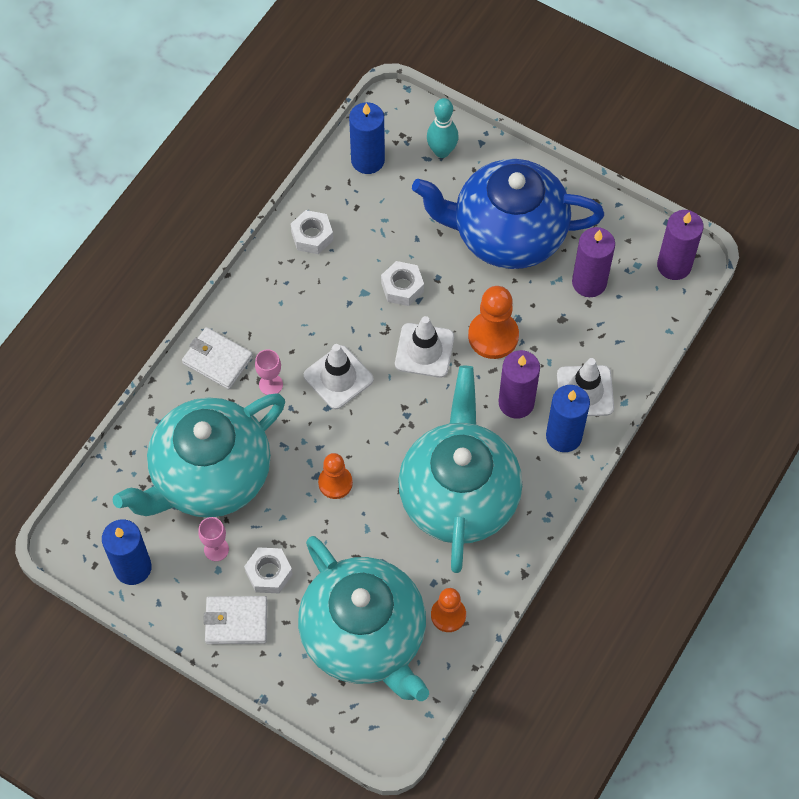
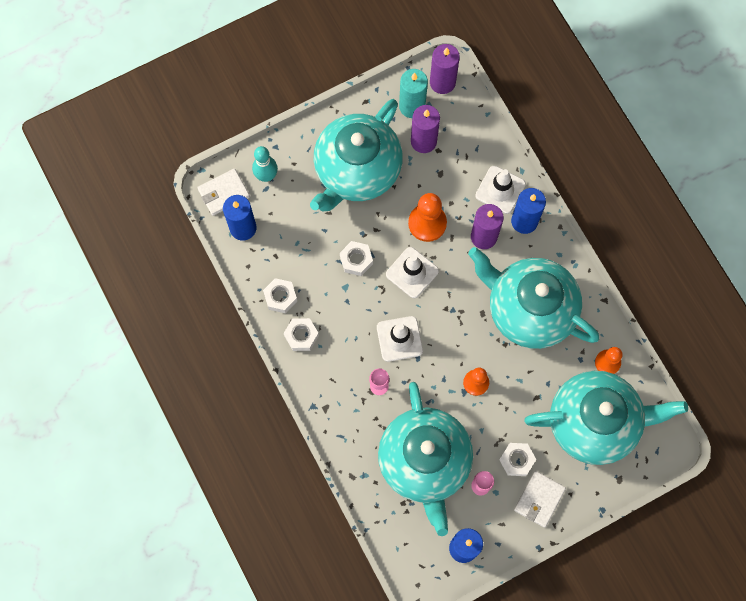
camera: 60 degrees left, 10 degrees up
(217, 360) = (339, 411): white wallet -> white wallet (223, 193)
(281, 279) = (301, 336): none -> white nut
(507, 234) = (356, 171): blue teapot -> turquoise teapot
(622, 249) = (412, 106): none -> turquoise candle

